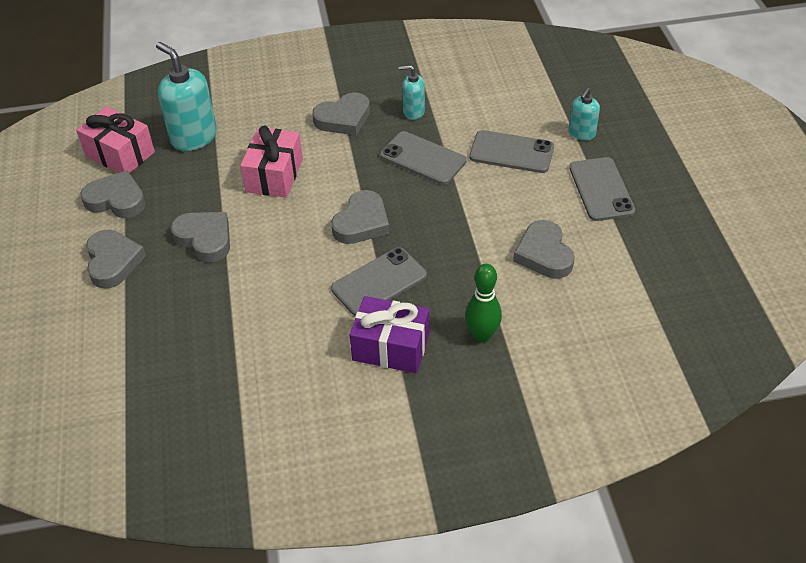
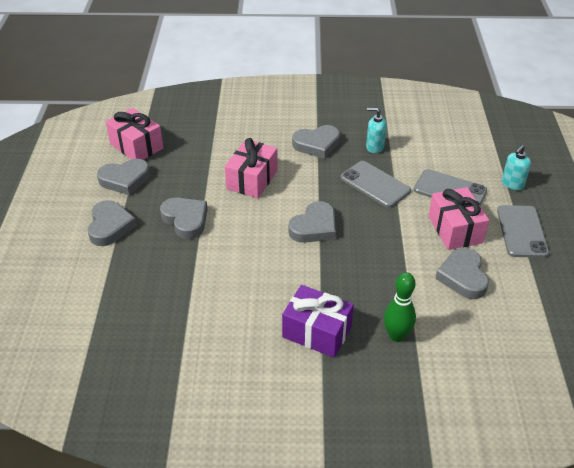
camera: 10 degrees right, 5 degrees down
(116, 200) = (125, 179): grey heart -> grey heart turned 135 degrees clockwise
(194, 137) = (196, 142): turquoise soap dispenser -> none
(379, 282) = (318, 277): grey phone -> none
(525, 199) = (455, 229): none -> pink gift

